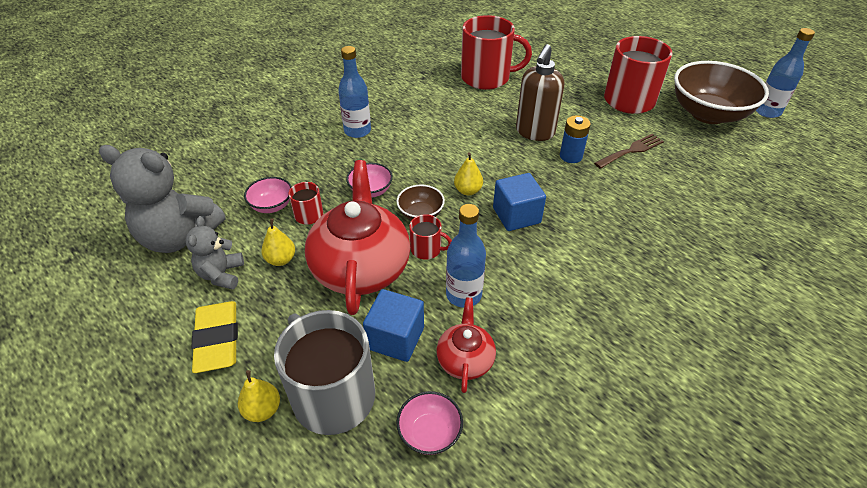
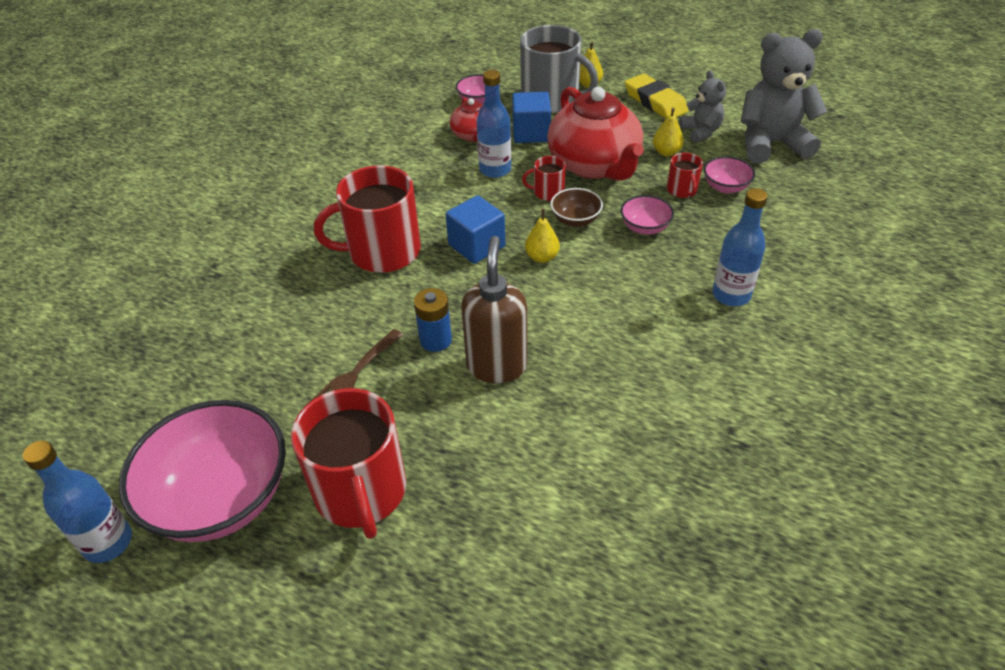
camera: 160 degrees right, 0 degrees up
(486, 78) = (625, 467): red mug -> red mug (382, 252)
(708, 114) = (221, 498): brown bowl -> pink bowl

